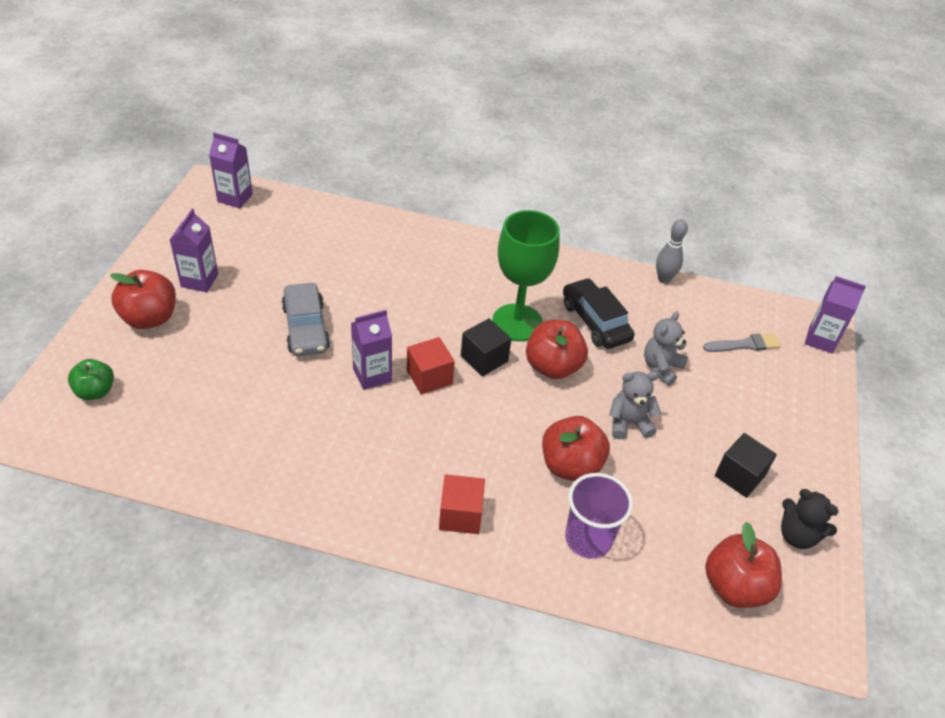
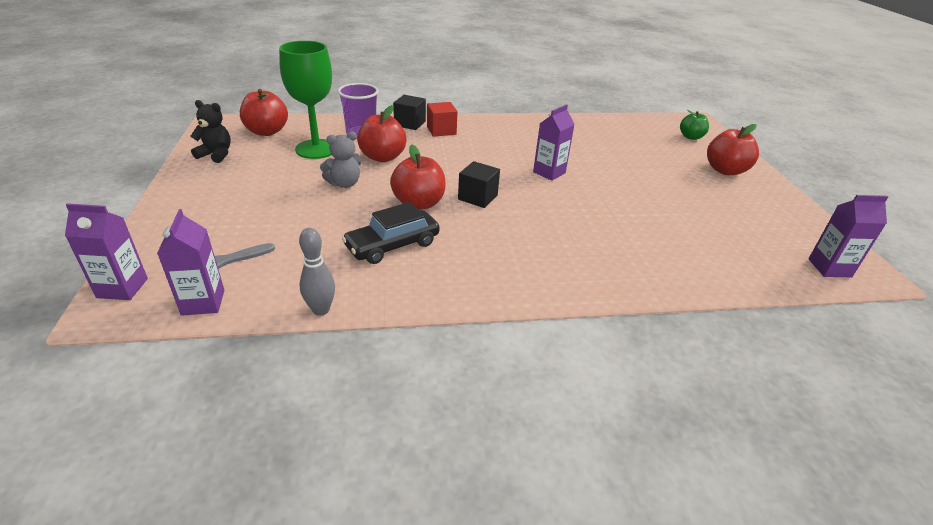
camera: 160 degrees right, 10 degrees down
(199, 280) = (736, 197): purple carton -> purple carton (203, 302)
(305, 328) = (624, 187): grey car -> none
(429, 377) = (509, 179): red cube -> none
(517, 322) = (467, 227): green goblet -> green goblet (316, 149)
(595, 321) = (392, 245): black car -> black car turned 105 degrees clockwise
(661, 367) = (319, 223): grey teddy bear -> none
(739, 476) = (253, 173): black cube -> black cube (410, 123)

